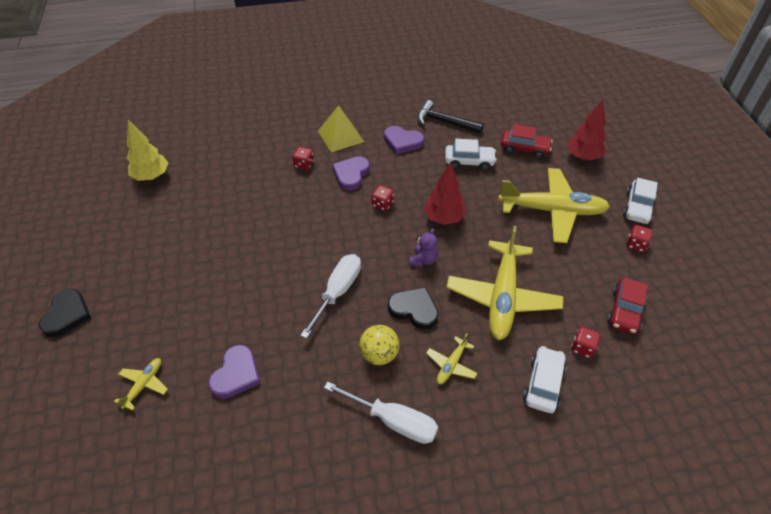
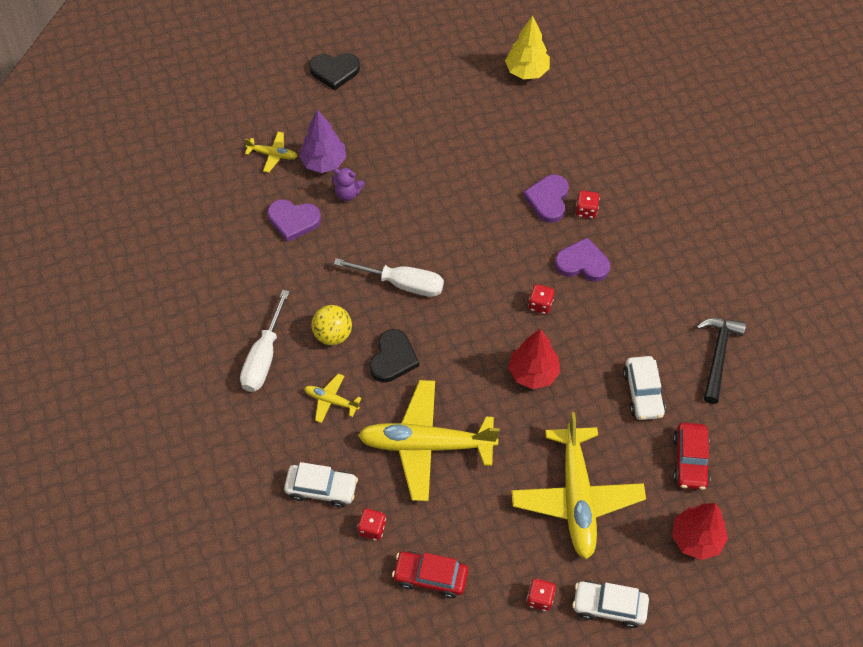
camera: 80 degrees right, 10 degrees up
(176, 338) = (324, 162): none -> purple tree
(341, 136) = (650, 238): yellow pyramid -> none
(402, 142) = (660, 310): purple heart -> purple heart (548, 200)
(423, 260) = (463, 359): purple teddy bear -> purple teddy bear (348, 193)

